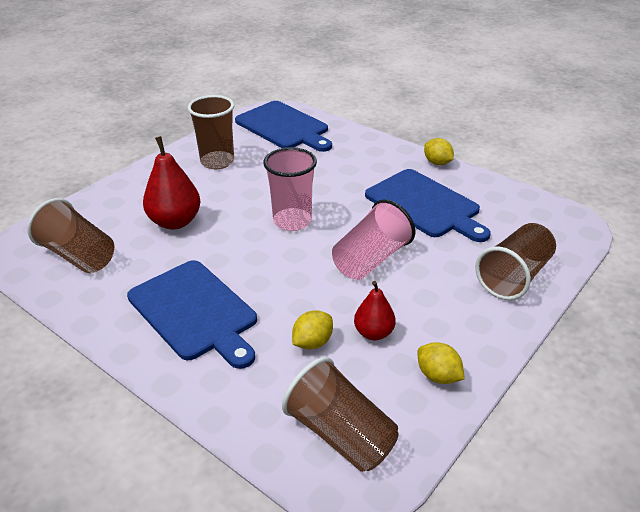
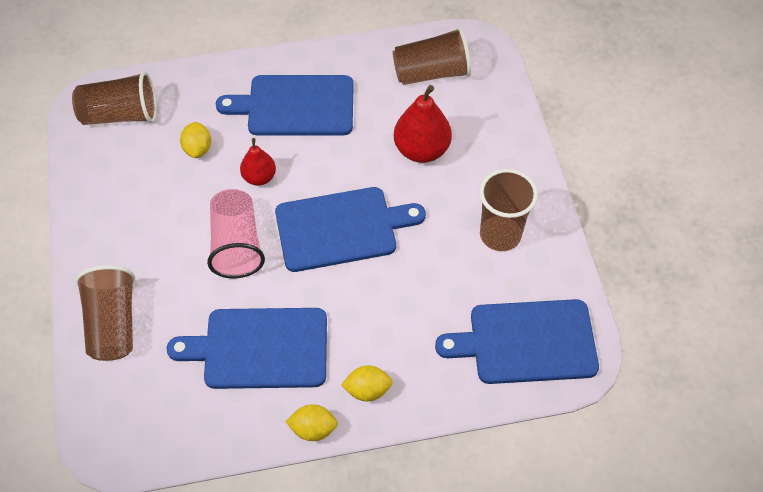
camera: 130 degrees right, 20 degrees up
(292, 221) = (341, 228): pink cup -> blue cutting board
(373, 333) = (167, 187): red pear -> red pear (259, 177)
(438, 376) = (98, 192): yellow lemon -> yellow lemon (367, 390)

